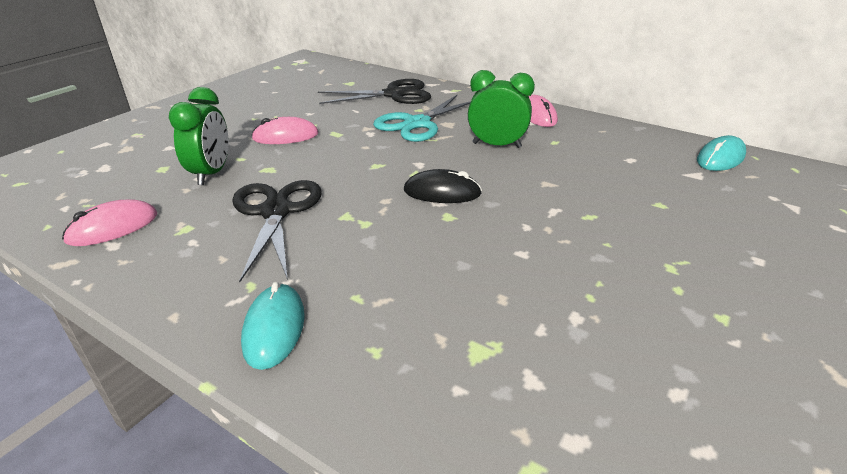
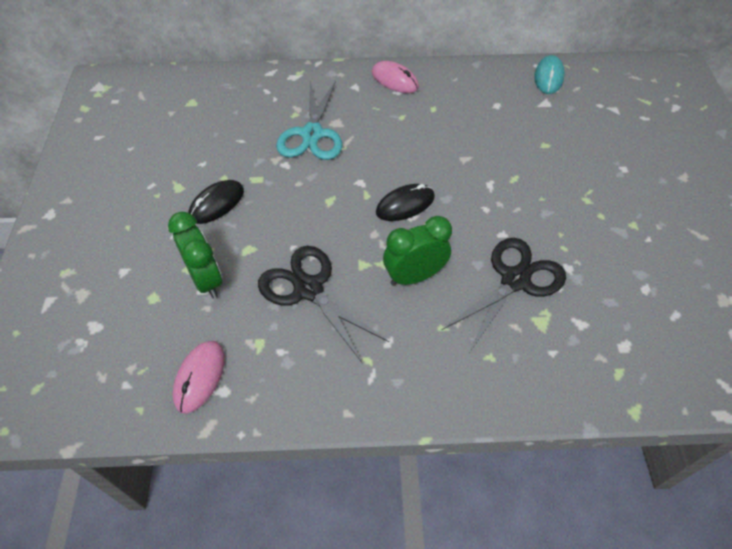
camera: 35 degrees left, 20 degrees up
(274, 328) = (419, 380): turquoise mouse -> none
(285, 136) = (216, 204): pink mouse -> black mouse
(394, 94) = (252, 102): black scissors -> black scissors (515, 280)
(496, 145) = (396, 132): green clock -> green clock (414, 276)

